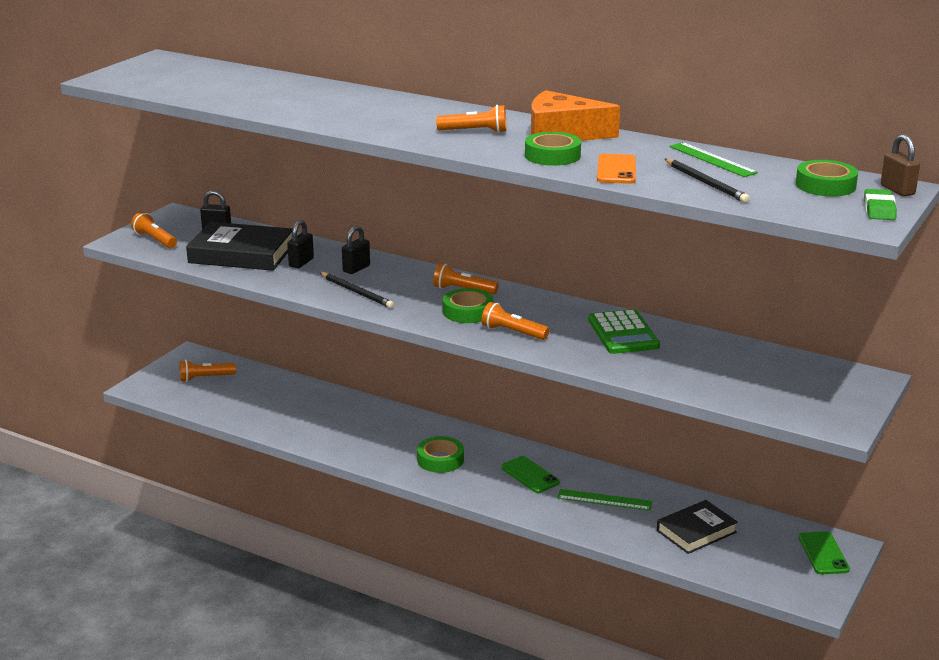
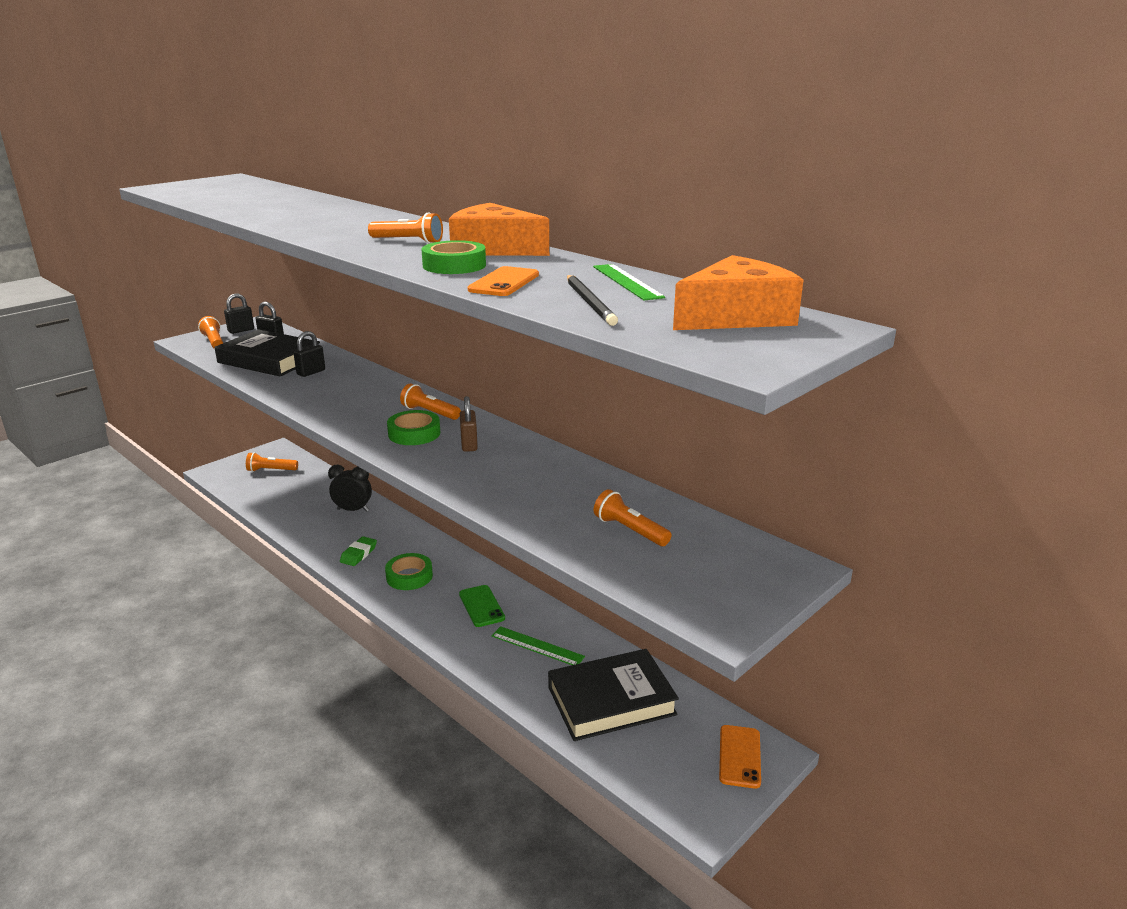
camera: 15 degrees right, 0 degrees up
(332, 406) = (353, 510): none -> black clock
(356, 269) = (353, 382): black padlock -> black padlock (241, 330)
(357, 292) = (331, 403): black pencil -> none
(513, 332) = (438, 459): orange flashlight -> orange flashlight (630, 530)
(623, 333) = (549, 475): green calculator -> none
(696, 531) = (611, 701): black book -> black book, size x1.51
(823, 553) = (740, 756): green phone -> orange phone
(825, 185) = (736, 316): green tape -> orange cheese
(879, 209) = (781, 348): green eraser -> green eraser (358, 554)
(897, 190) = (827, 329): brown padlock -> brown padlock (469, 445)

